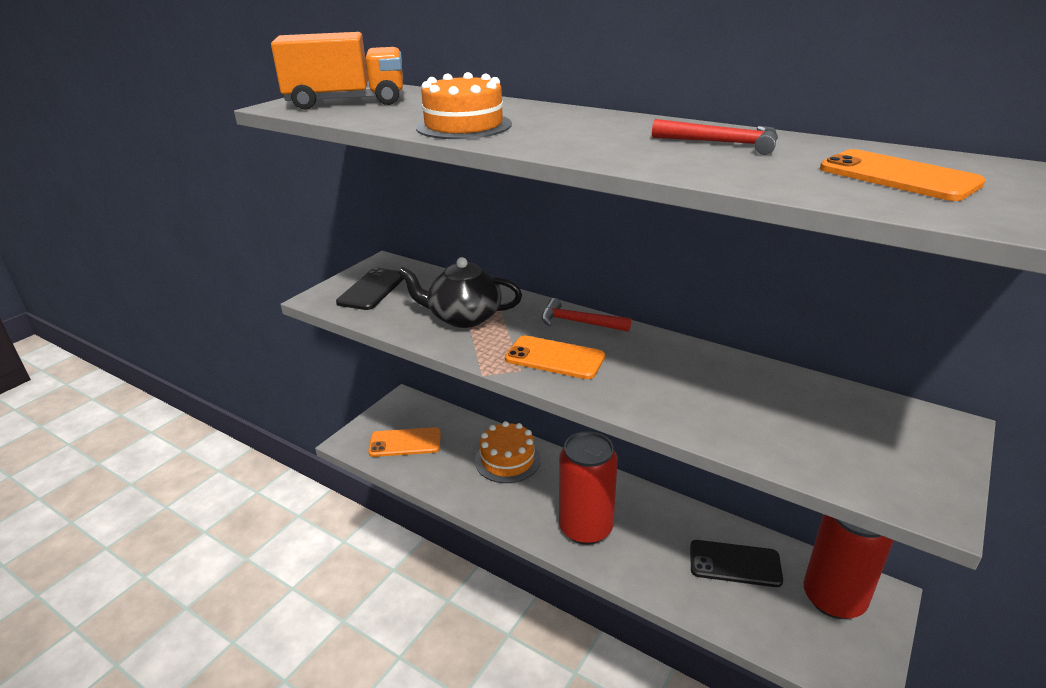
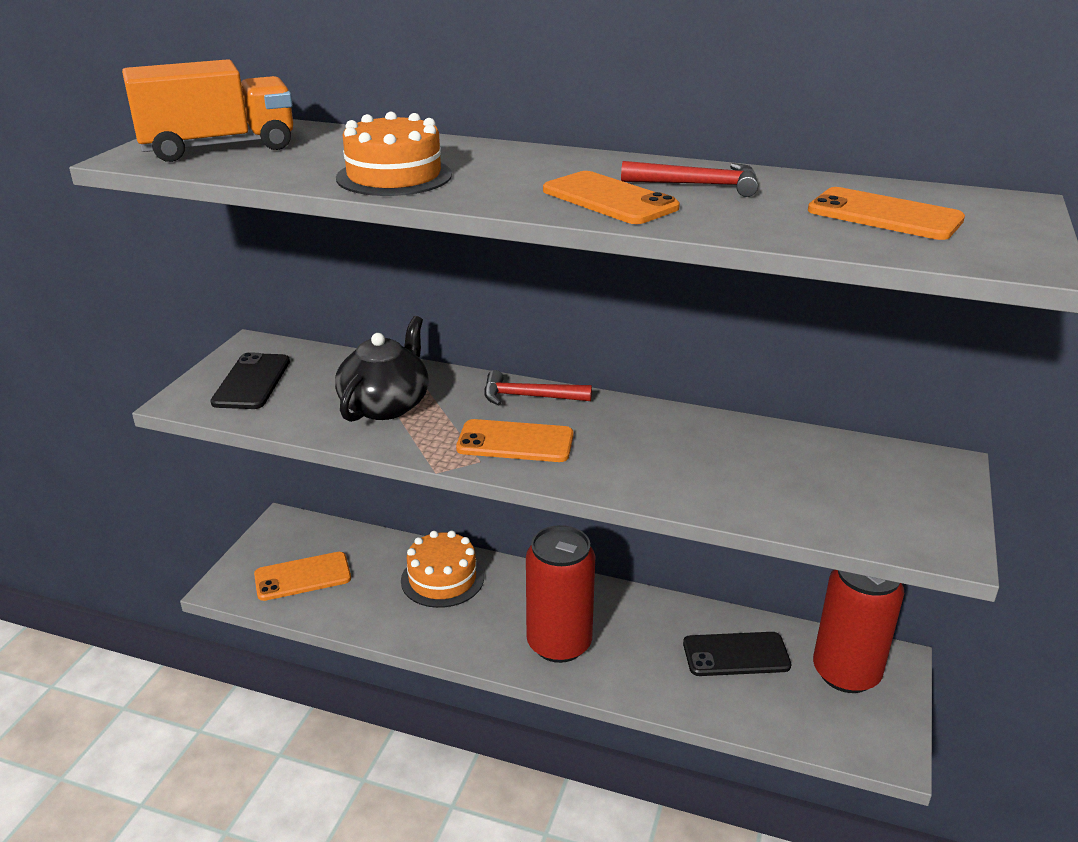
camera: 15 degrees left, 0 degrees up
(463, 317) = (386, 405): black teapot -> black teapot turned 120 degrees clockwise
(634, 150) = (609, 199): none -> orange phone

